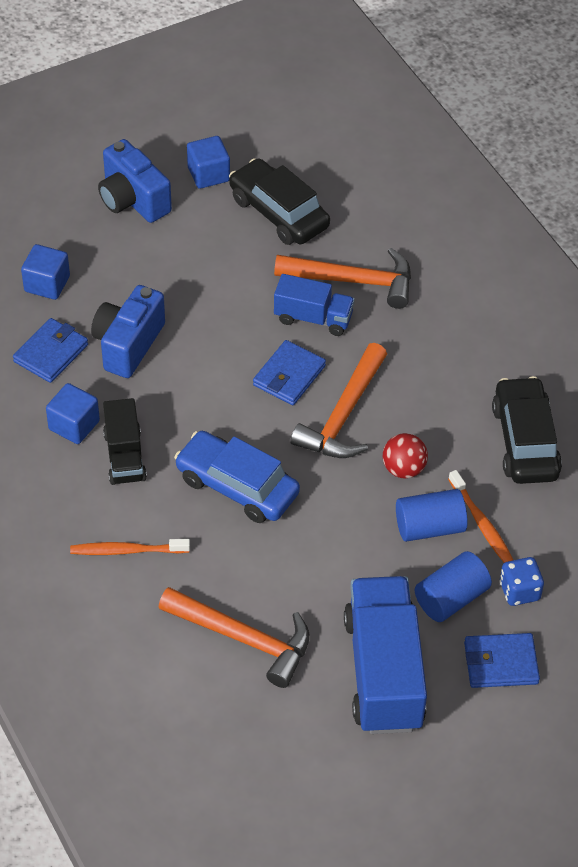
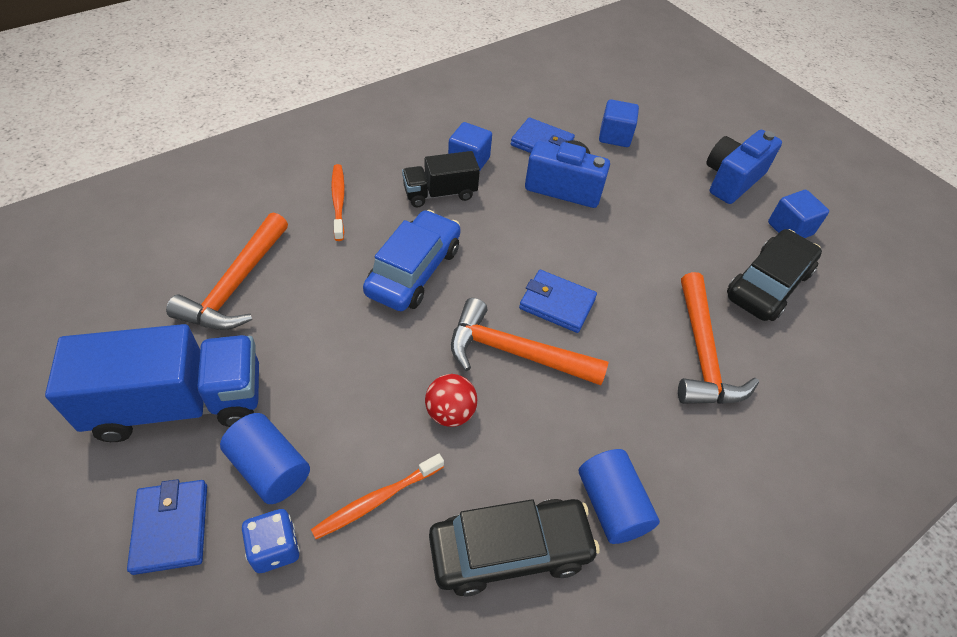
camera: 80 degrees right, 0 degrees up
(313, 318) = (638, 320): blue truck -> none
(429, 527) = (370, 442): blue cylinder -> blue cylinder (611, 505)

